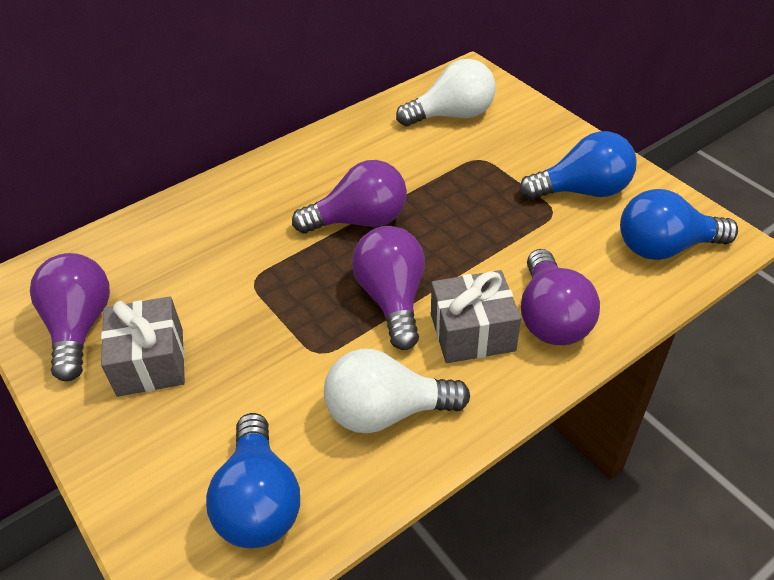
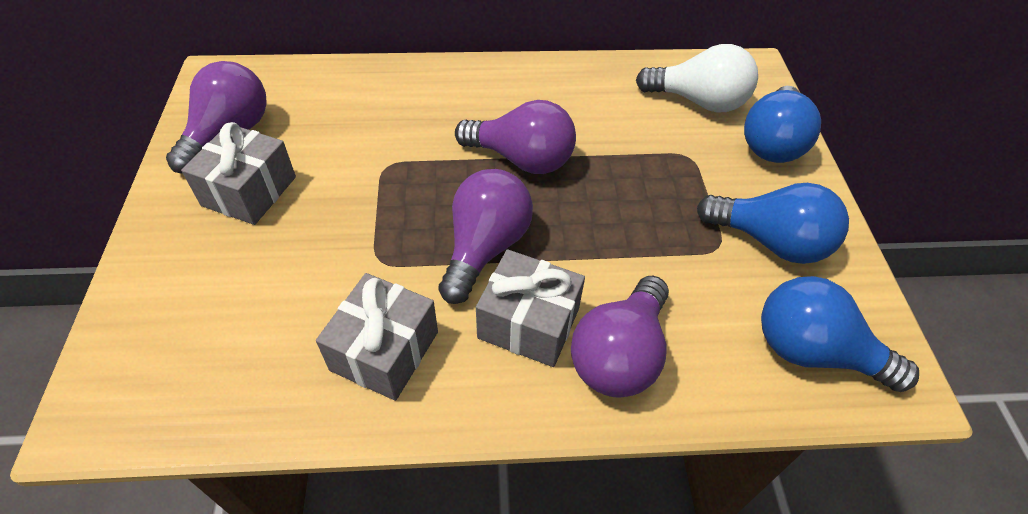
camera: 30 degrees right, 5 degrees up
(259, 501) = (214, 363): blue light bulb -> blue light bulb (772, 142)
(386, 411) = (384, 351): white light bulb -> grey gift

